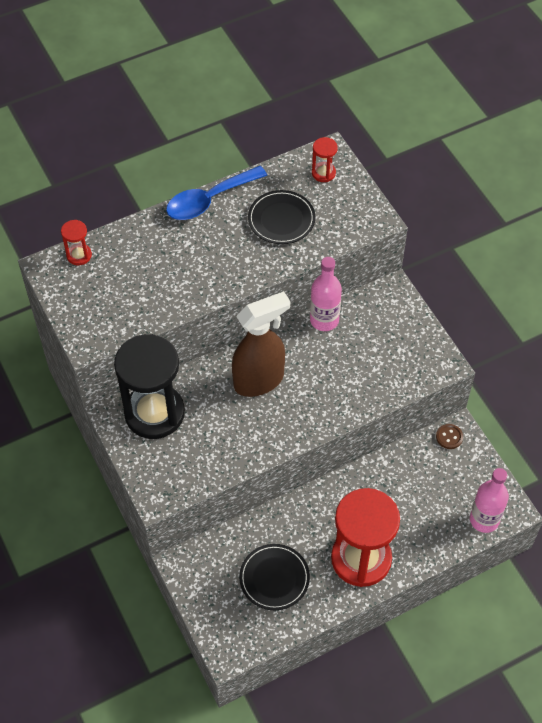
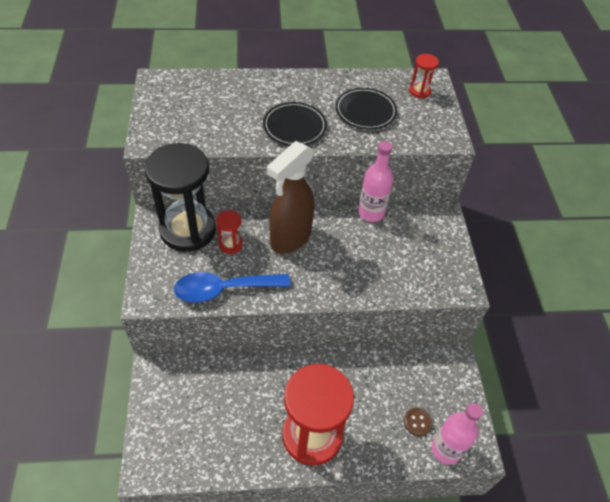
camera: 20 degrees right, 5 degrees down
(79, 255) = (185, 81): red hourglass -> red hourglass (230, 244)
(209, 200) = (313, 79): blue spoon -> blue spoon (224, 289)
(259, 380) = (290, 238): brown spray bottle -> brown spray bottle turned 135 degrees clockwise
(274, 578) = (225, 418): black plate -> black plate (294, 126)
(449, 437) = (444, 359): brown button -> brown button (417, 422)

